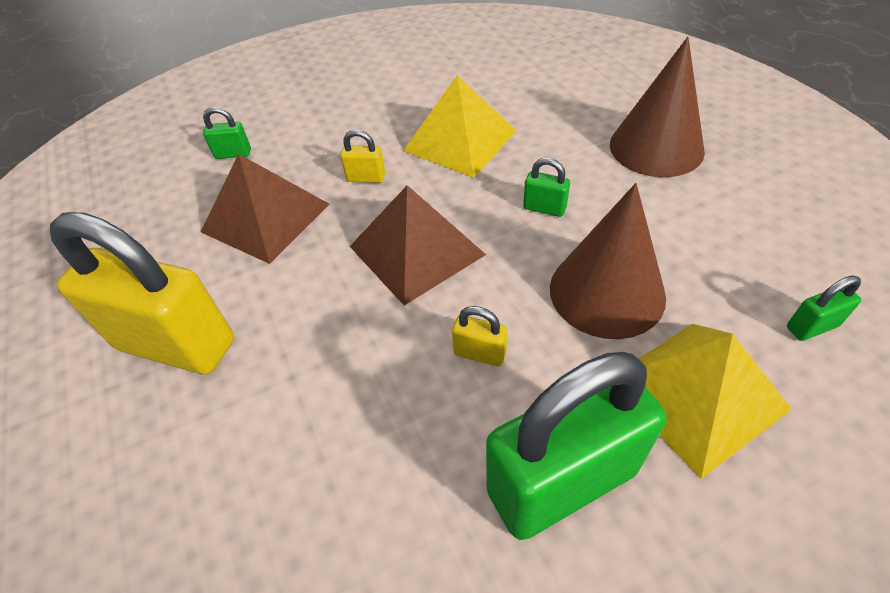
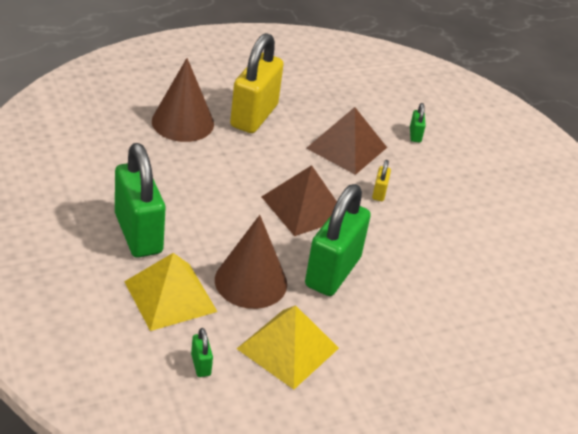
camera: 85 degrees right, 10 degrees down
(460, 140) = (417, 244): yellow pyramid -> yellow pyramid (288, 348)
(480, 353) = (219, 220): yellow padlock -> none
(544, 208) = (332, 272): green padlock -> green padlock, size x2.47
(656, 147) = (393, 352): brown cone -> brown cone (183, 122)

